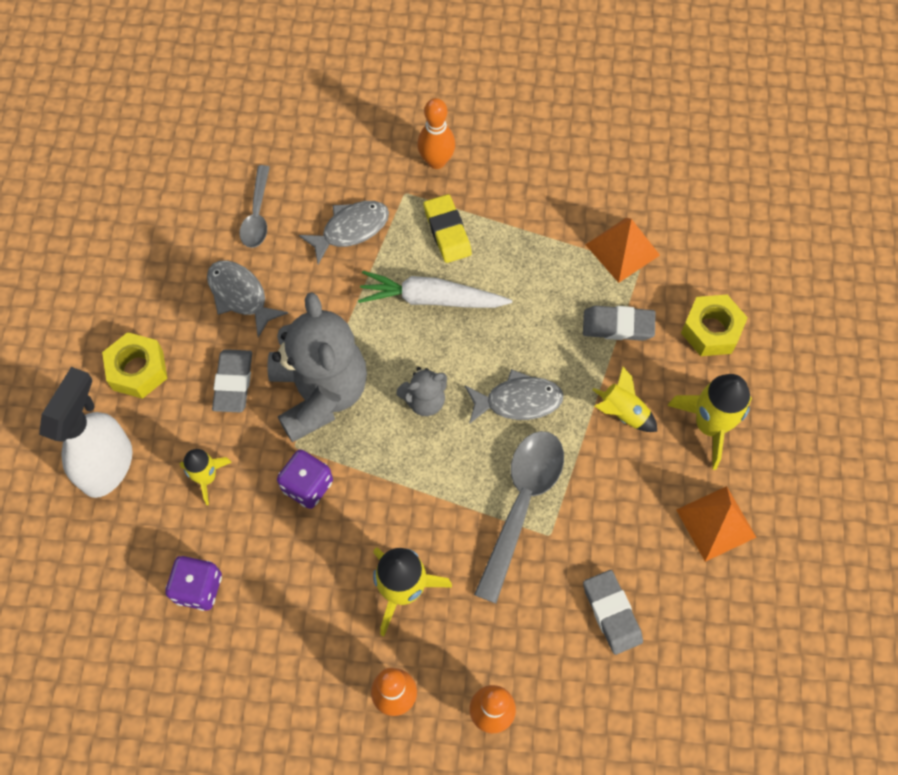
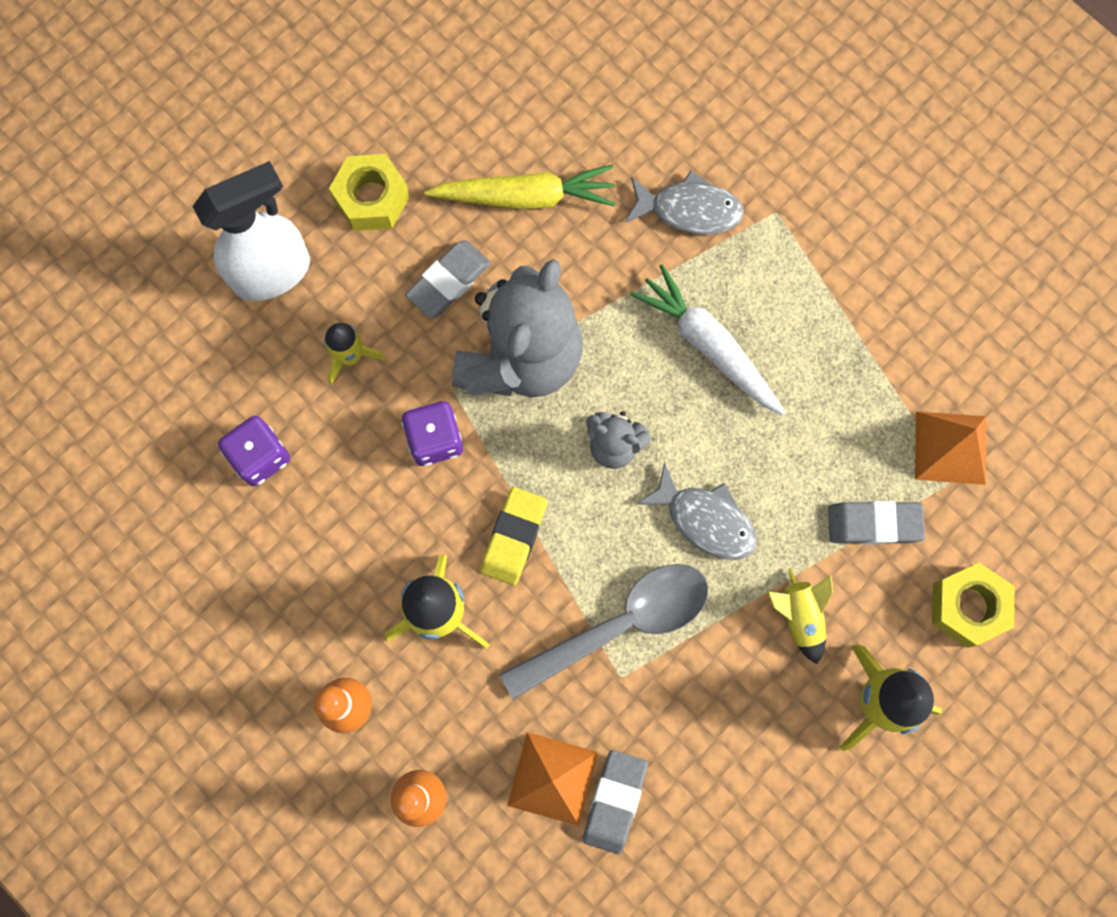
camera: 40 degrees right, 10 degrees up
(240, 295) = (526, 197): grey fish -> yellow carrot
(257, 215) = (610, 123): grey spoon -> none
(436, 161) = (838, 202): orange bowling pin -> none
(447, 231) = (785, 287): yellow eraser -> yellow eraser (514, 537)
(618, 326) = (874, 524): grey eraser -> grey eraser turned 45 degrees counterclockwise
(716, 523) = (794, 803): orange pyramid -> orange pyramid (552, 778)

